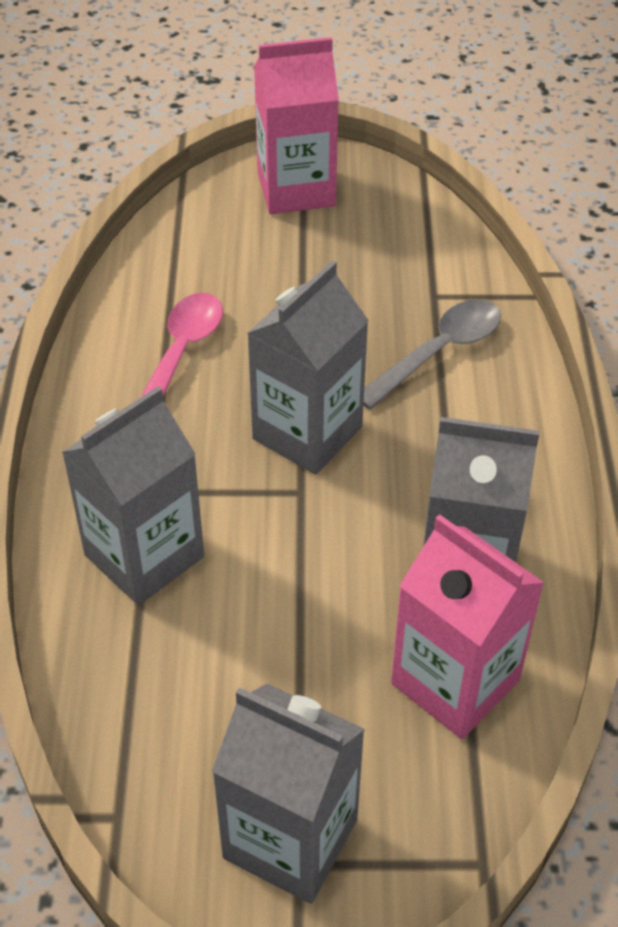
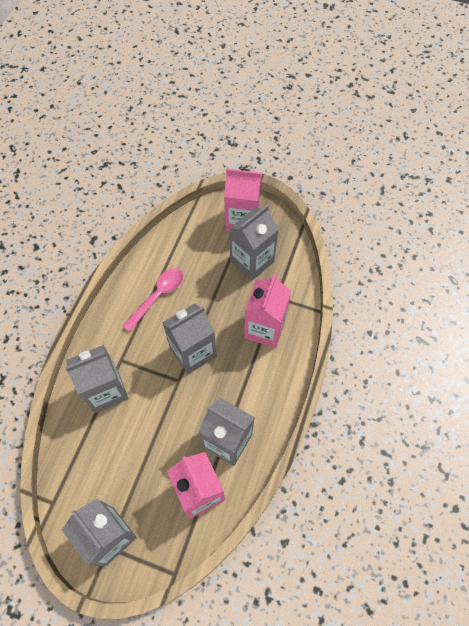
camera: 20 degrees right, 15 degrees up
(351, 249) = (252, 261): none -> grey carton
(438, 352) = (264, 328): grey spoon -> pink carton

